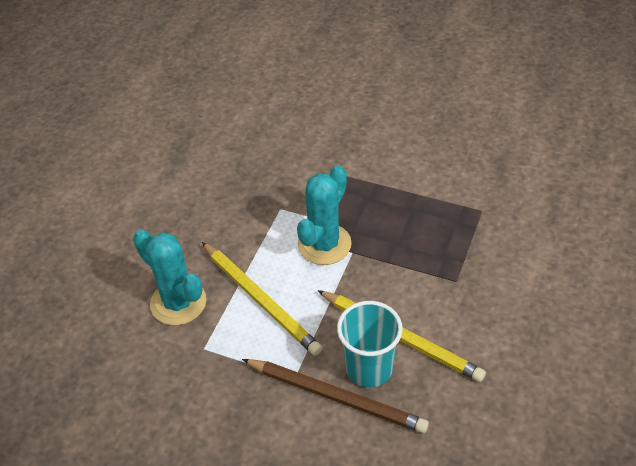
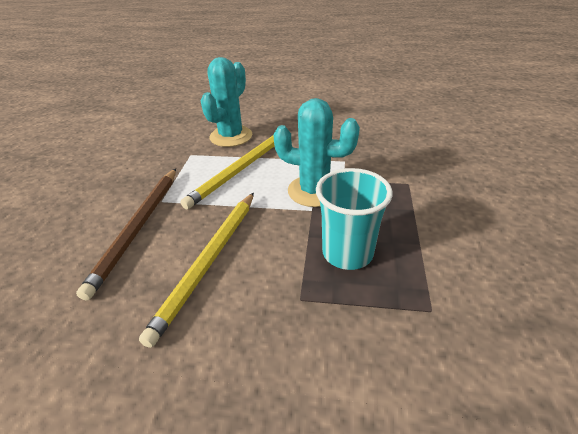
camera: 75 degrees right, 10 degrees down
(369, 368) = (169, 244): turquoise cup -> turquoise cup (347, 253)

